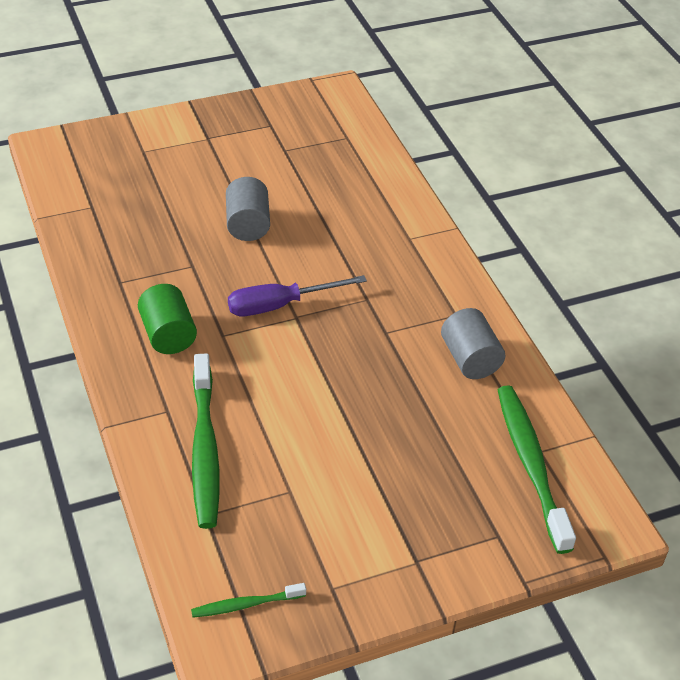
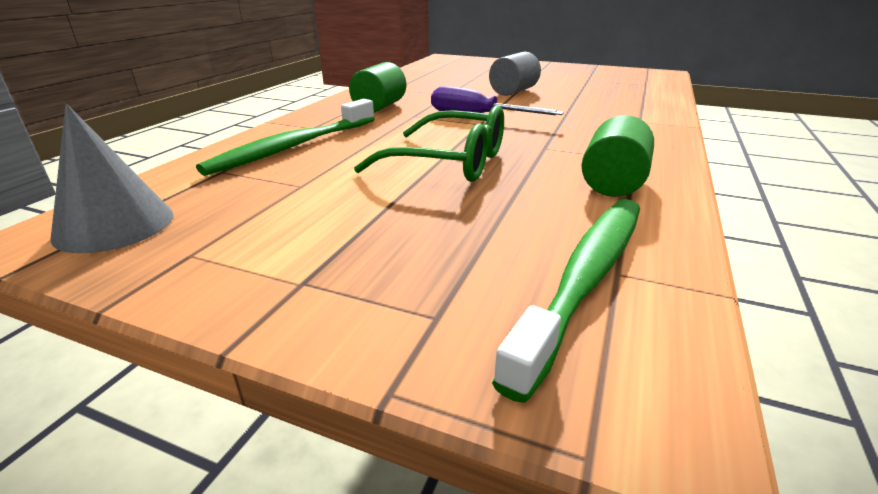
camera: 45 degrees right, 15 degrees down
(246, 605) = (114, 225): green toothbrush -> grey cone
(348, 397) = (450, 162): none -> green glasses
(470, 359) = (613, 183): grey cylinder -> green cylinder

